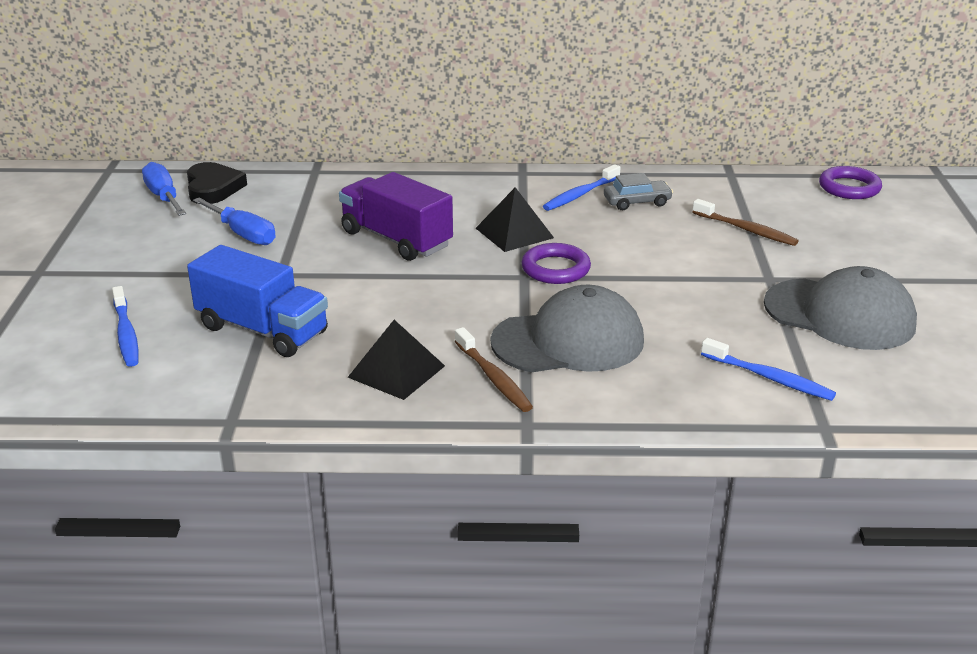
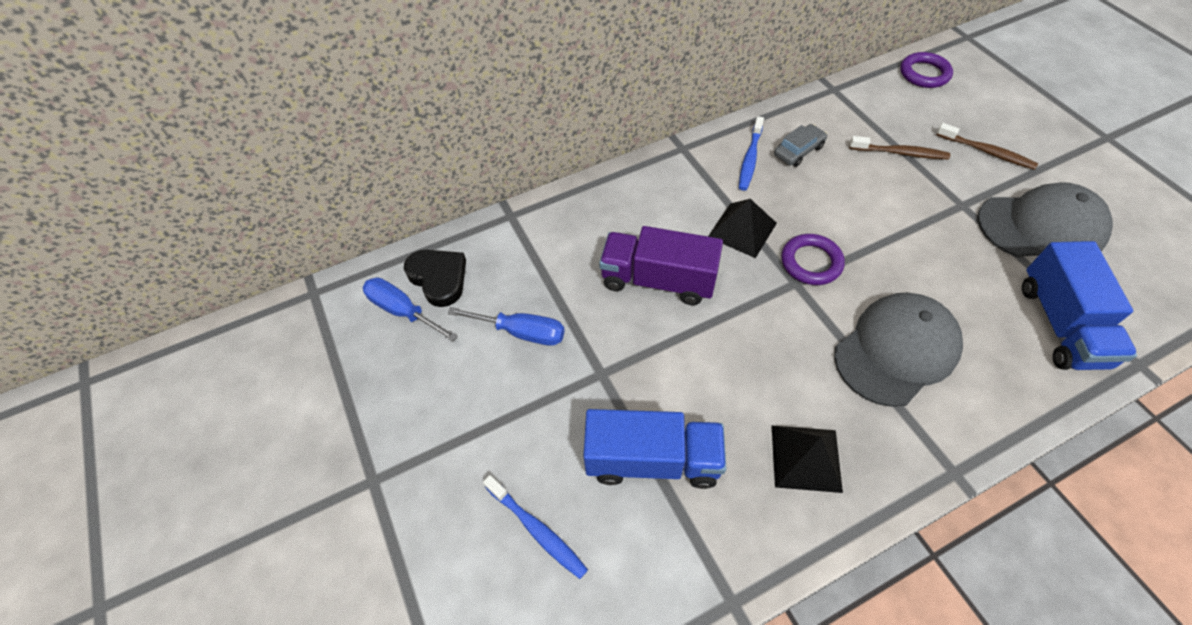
camera: 25 degrees left, 25 degrees up
(493, 378) = (883, 426): brown toothbrush -> brown toothbrush (986, 152)
(769, 378) = (1060, 324): blue toothbrush -> blue truck

